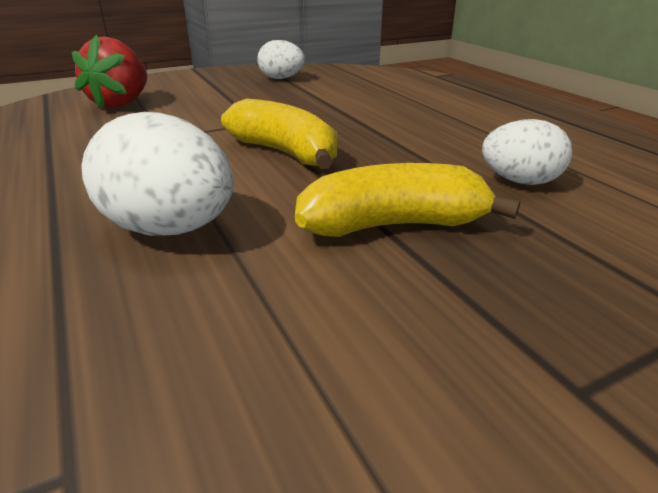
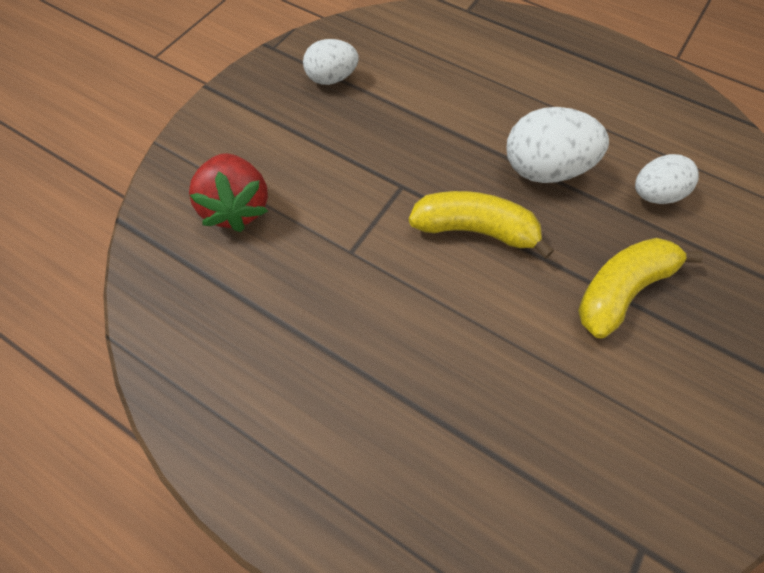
camera: 30 degrees left, 30 degrees up
(170, 229) = (500, 369): white egg -> white egg (545, 169)

